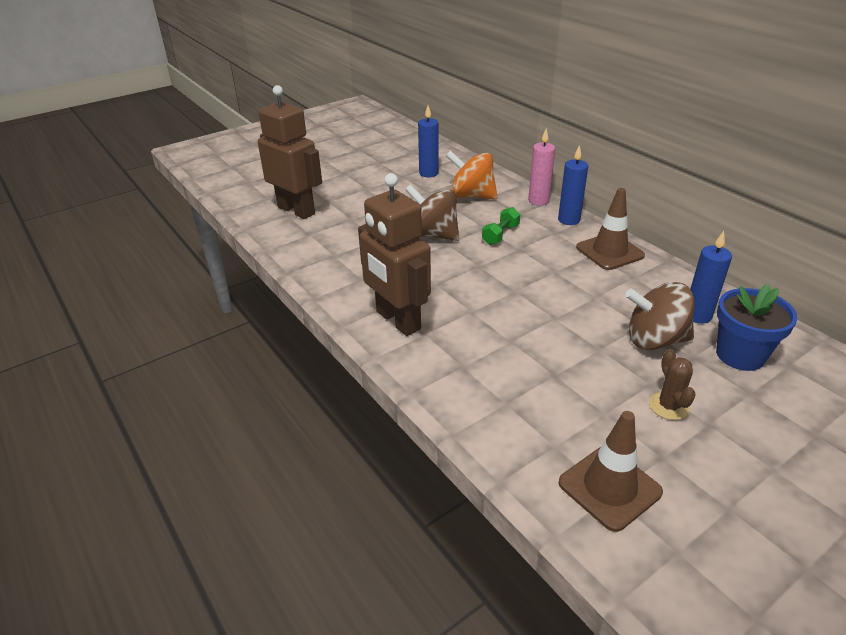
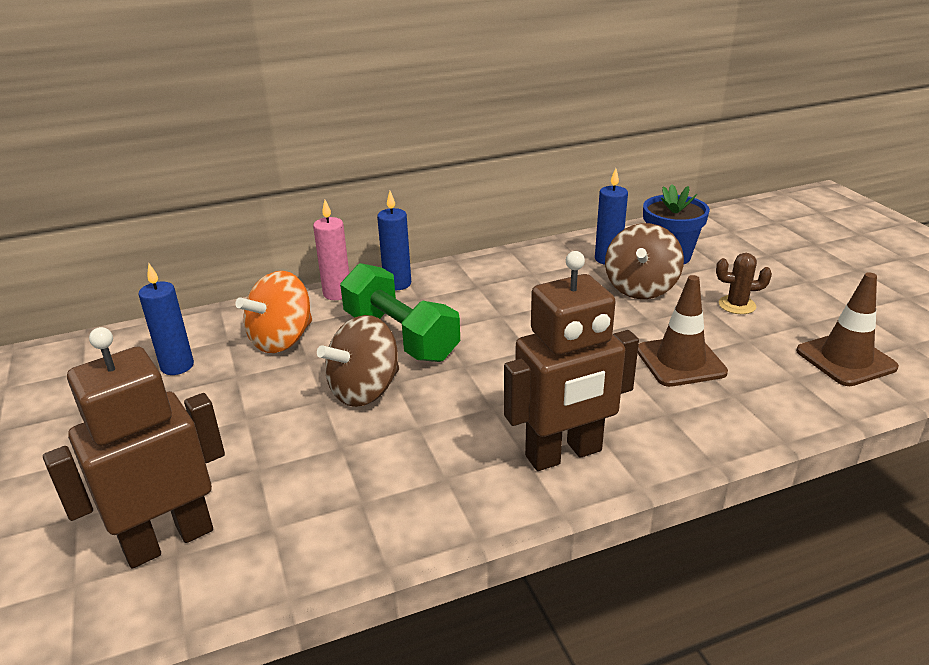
camera: 75 degrees left, 5 degrees down
(500, 235) = (400, 336): green dumbbell -> green dumbbell, size x2.03
(609, 252) = (479, 275): brown traffic cone -> brown traffic cone (680, 361)

